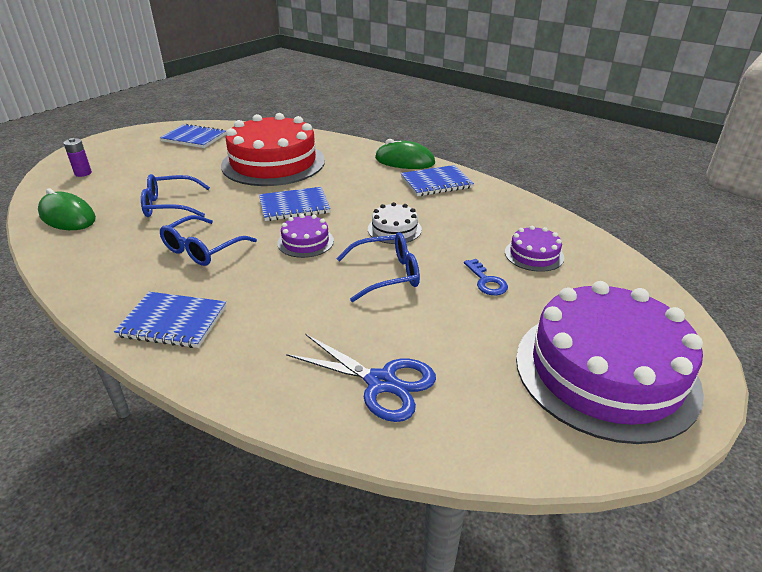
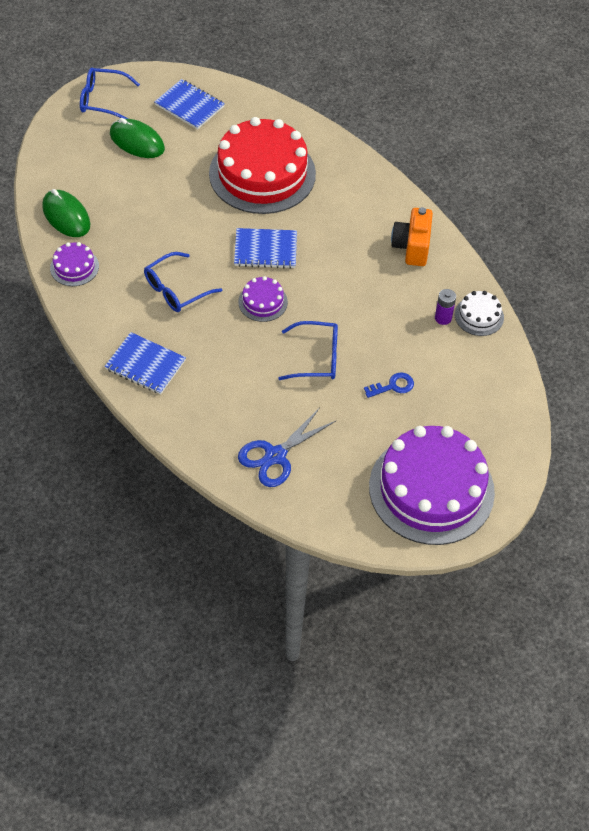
camera: 15 degrees right, 20 degrees up
(83, 173) = (77, 148): purple battery -> purple battery (443, 318)
(170, 205) = (155, 221): blue glasses -> blue glasses (103, 100)
(381, 382) = (275, 456): blue scissors -> blue scissors turned 90 degrees clockwise
(394, 229) = (344, 305): white cake -> white cake (479, 316)
(404, 161) = (396, 202): green mouse -> green mouse (137, 141)
(436, 183) = (412, 247): blue notebook -> orange camera
(486, 281) = (393, 386): blue key -> blue key turned 105 degrees counterclockwise
(534, 255) = (449, 367): purple cake -> purple cake (74, 267)

